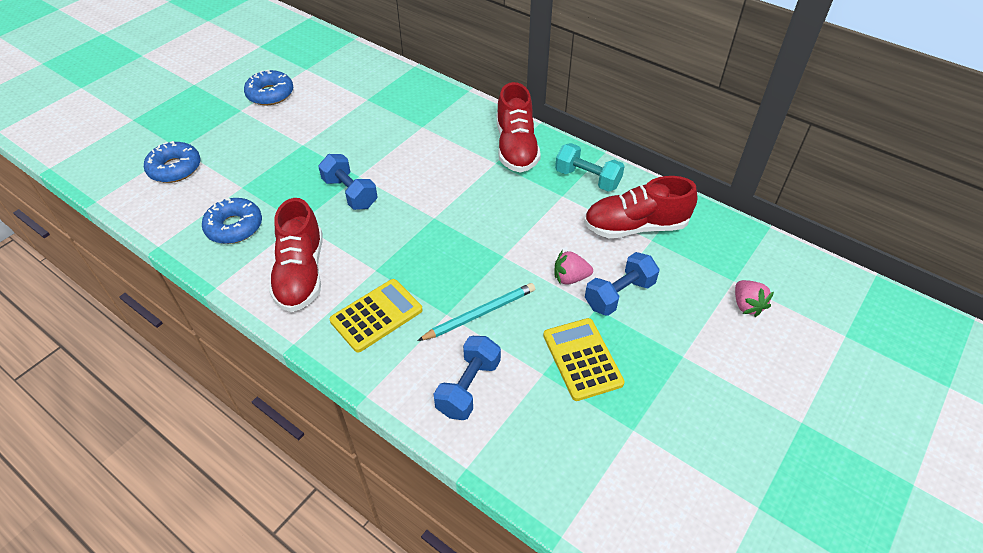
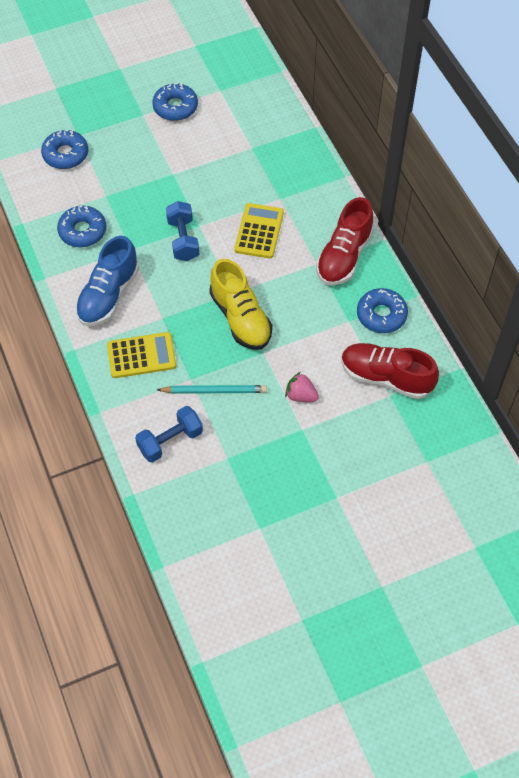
camera: 30 degrees right, 10 degrees up
(301, 273) = (108, 295): red shoe -> blue shoe
(457, 236) = (240, 318): none -> yellow shoe
(582, 359) = (262, 462): yellow calculator -> yellow calculator (259, 231)
(587, 179) = (381, 315): turquoise dumbbell -> blue donut
(619, 294) = (327, 427): blue dumbbell -> none
(747, 305) = (419, 485): pink strawberry -> none

